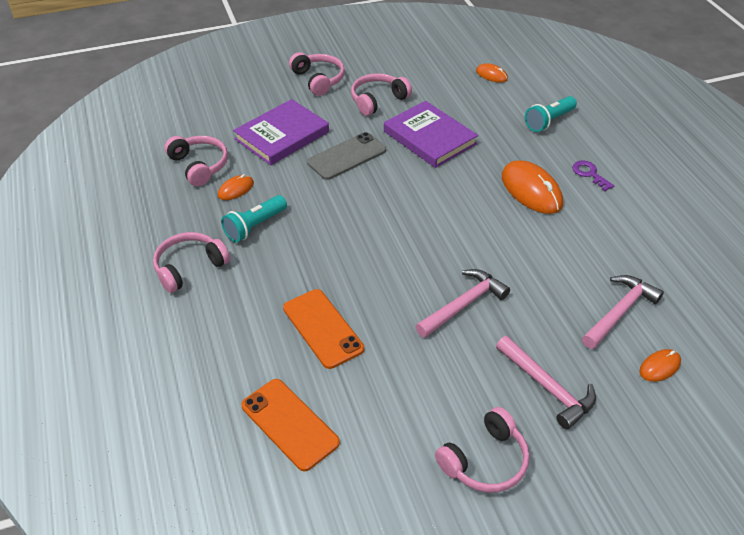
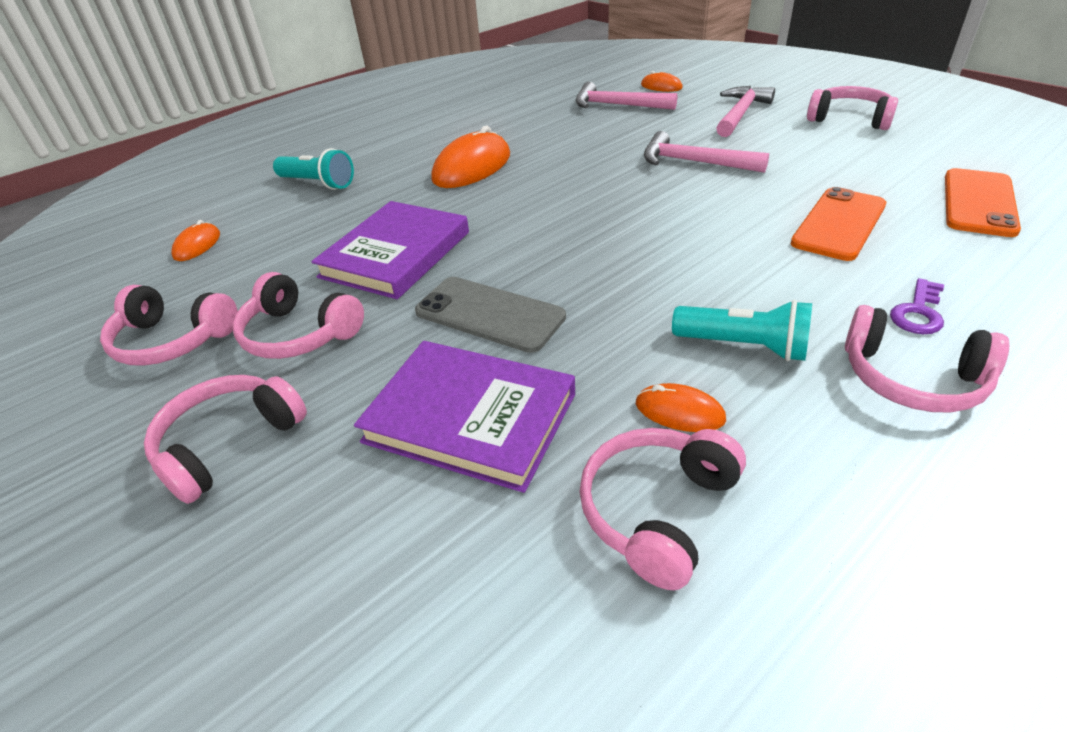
camera: 110 degrees left, 5 degrees down
(401, 68) = (173, 340): none -> pink headphones
(589, 174) = (419, 146): purple key -> purple key (918, 312)

